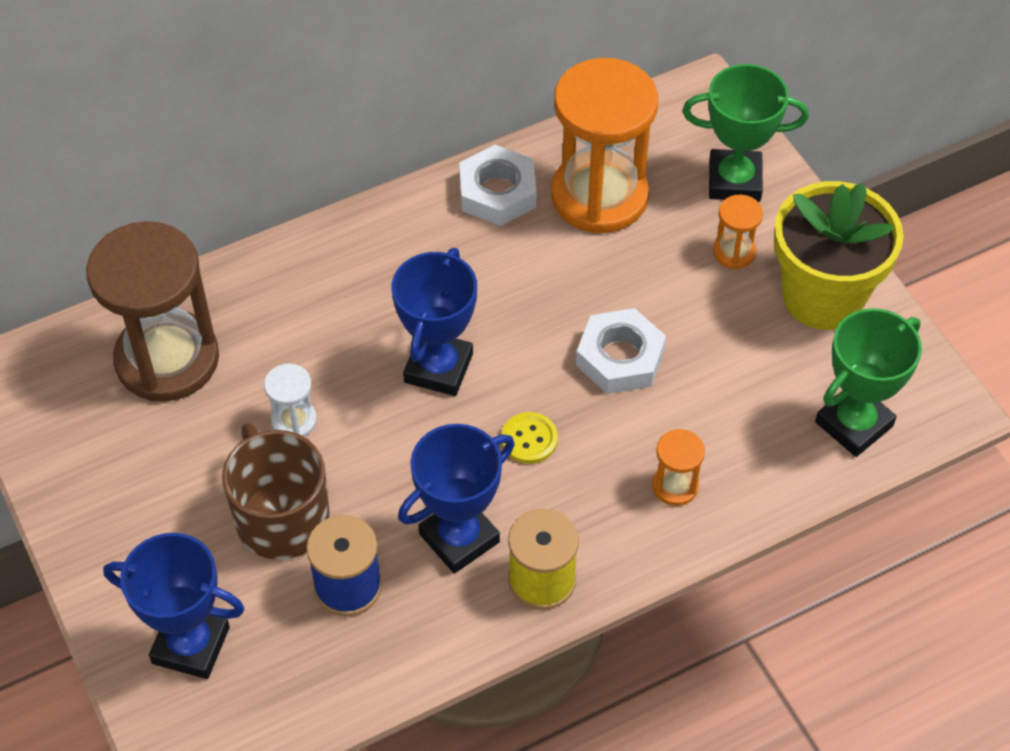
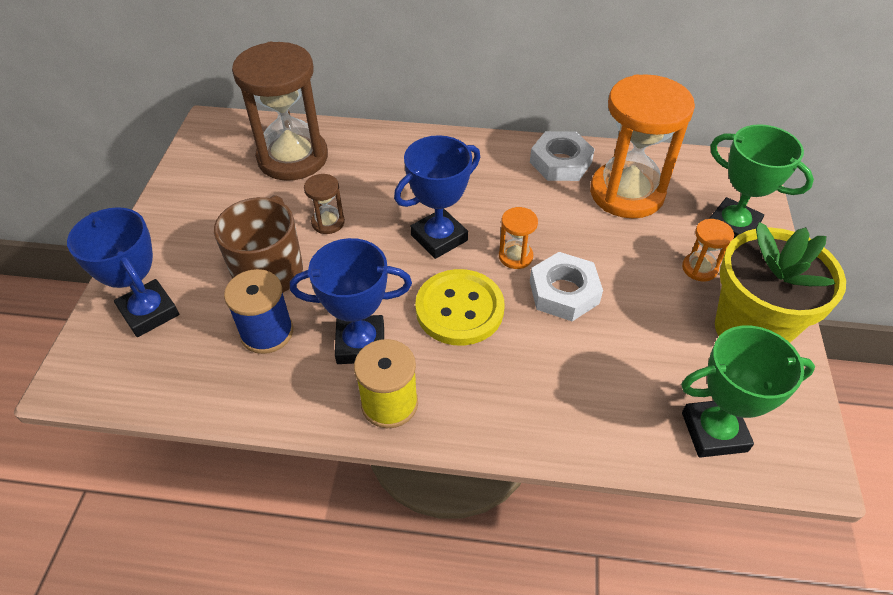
camera: 35 degrees right, 5 degrees down
(294, 420) = (328, 222): white hourglass -> brown hourglass
(529, 439) = (459, 309): yellow button -> yellow button, size x1.96
(675, 486) = (536, 396): orange hourglass -> orange hourglass (515, 256)

